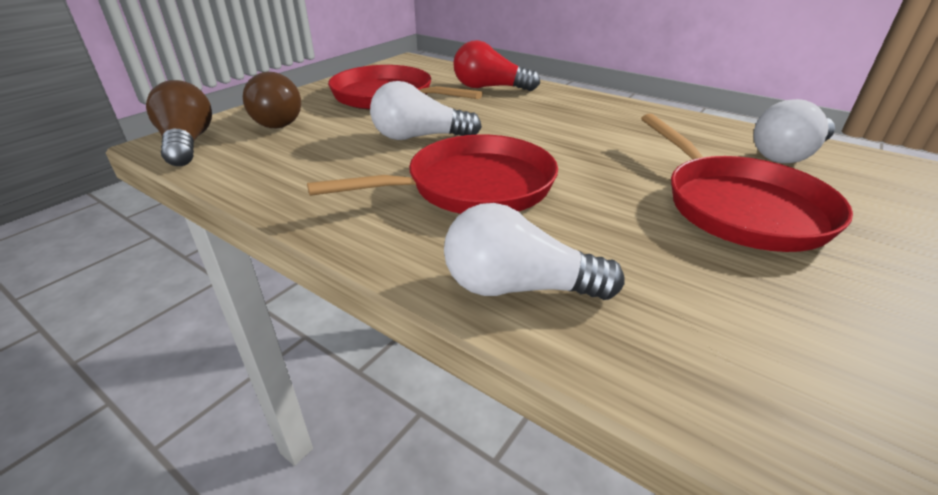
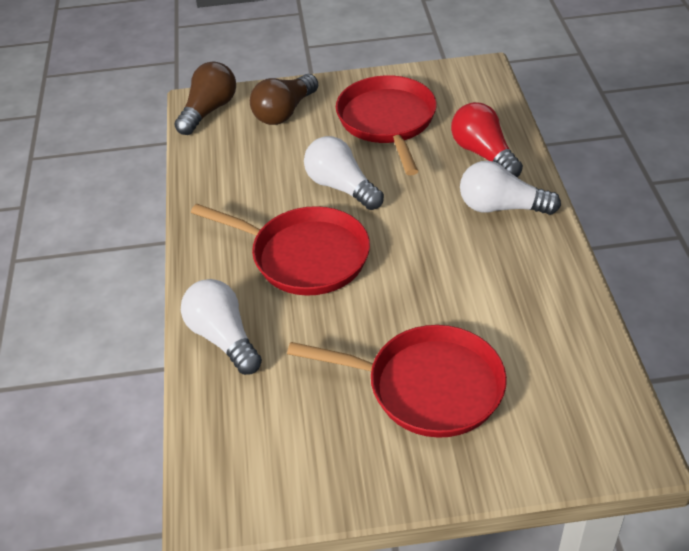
camera: 50 degrees right, 10 degrees up
(739, 207) = (427, 387): red pan -> red pan turned 105 degrees counterclockwise
(788, 155) = (569, 382): white light bulb -> white light bulb (501, 207)

